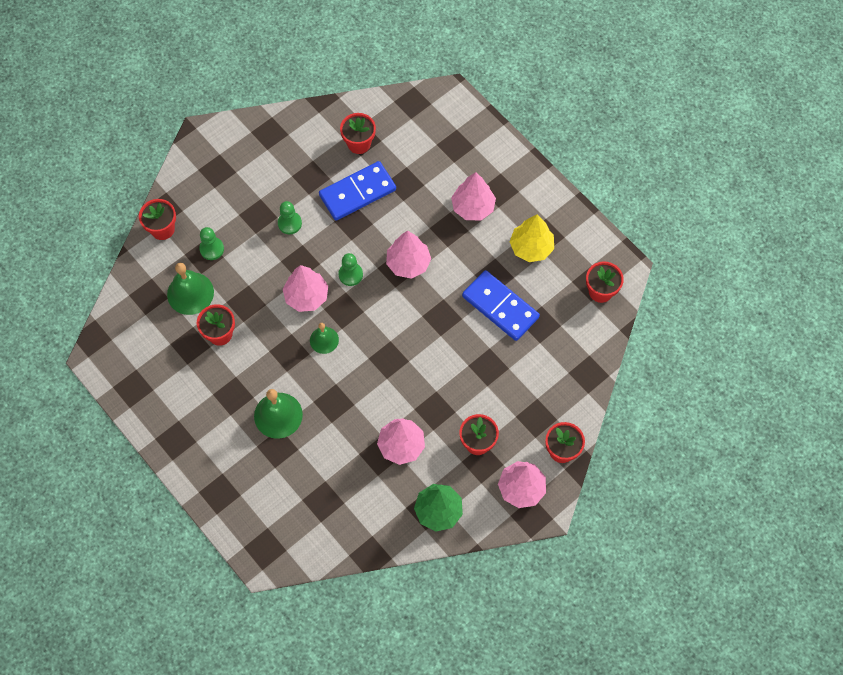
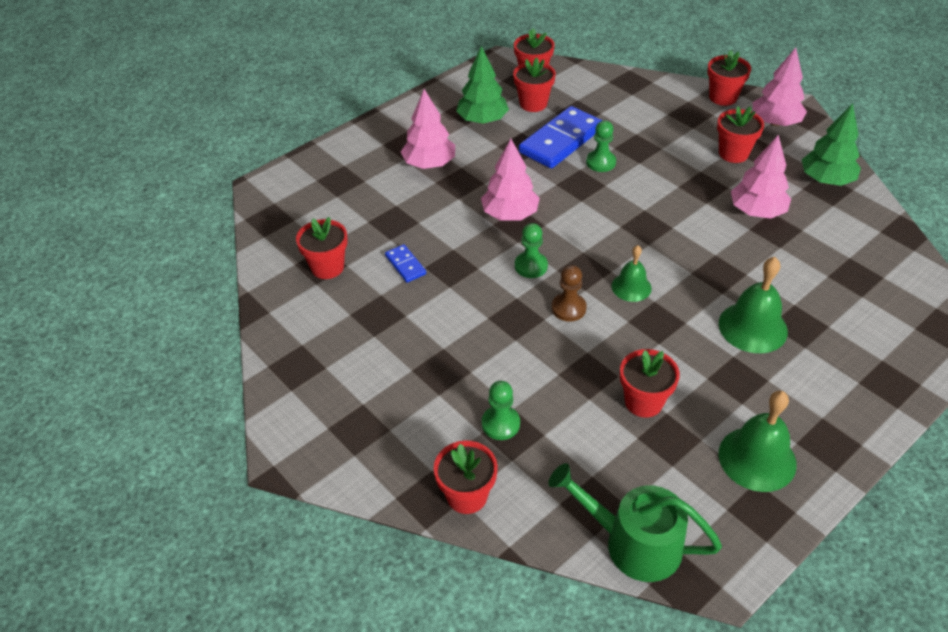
camera: 90 degrees left, 20 degrees down
(120, 315) = (633, 543): none -> green watering can
(190, 293) = (580, 446): green bell -> green bell (757, 458)
(289, 223) = (454, 333): green pawn -> green pawn (601, 162)
(306, 296) = (568, 308): pink tree -> brown pawn
(357, 193) = (405, 265): blue domino -> blue domino, size x0.47
(531, 247) = (482, 120): yellow tree -> green tree
(554, 289) = (533, 104): none -> red flower pot

